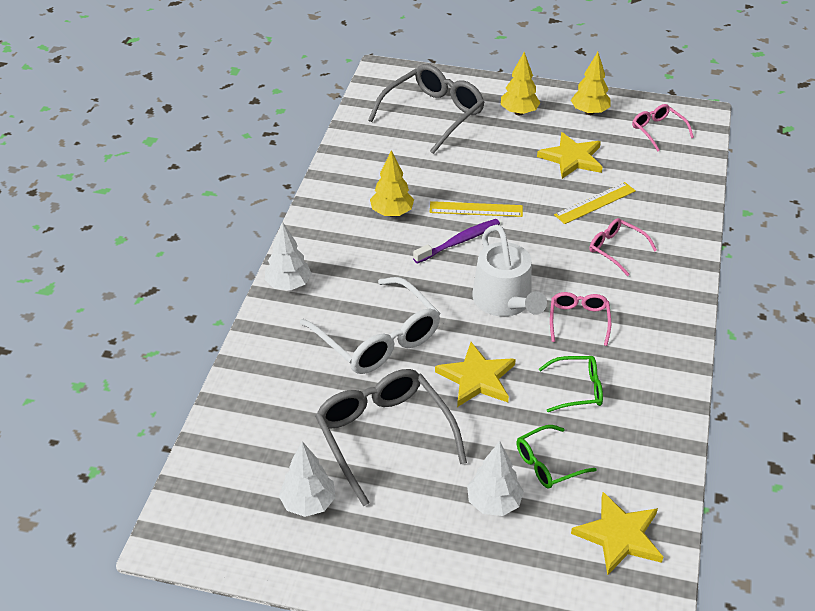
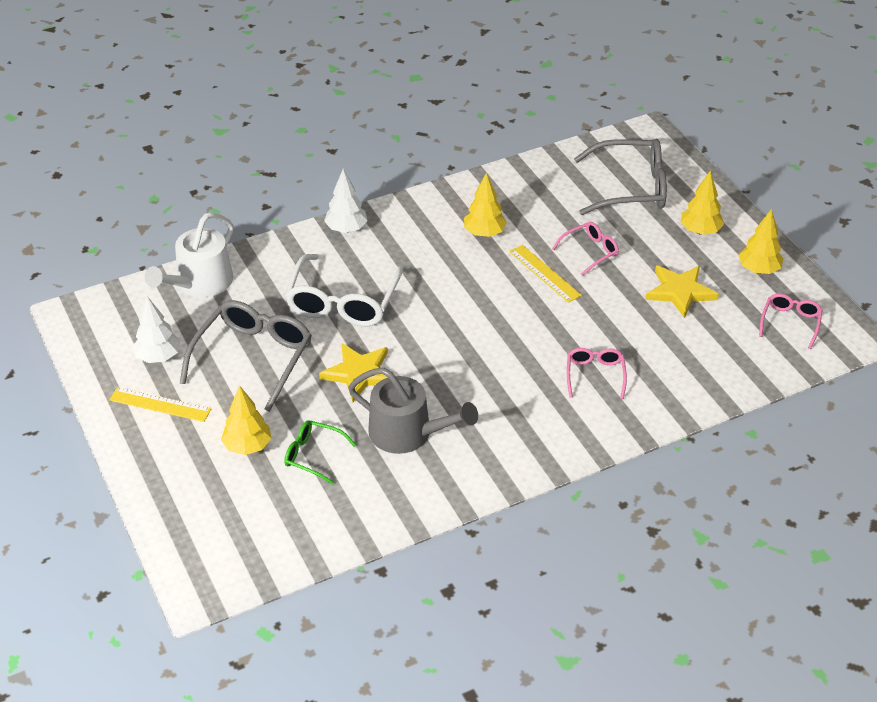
camera: 50 degrees right, 0 degrees up
(459, 242) = (495, 285): purple toothbrush -> none
(493, 503) = (247, 446): white tree -> yellow tree
(505, 301) = (458, 345): white watering can -> white watering can (200, 283)
(578, 389) = (407, 433): green glasses -> grey watering can
(579, 320) = (484, 396): pink glasses -> pink glasses (590, 252)
(595, 203) = (639, 334): yellow ruler -> yellow ruler (160, 404)
(619, 536) = (282, 529): yellow star -> none

